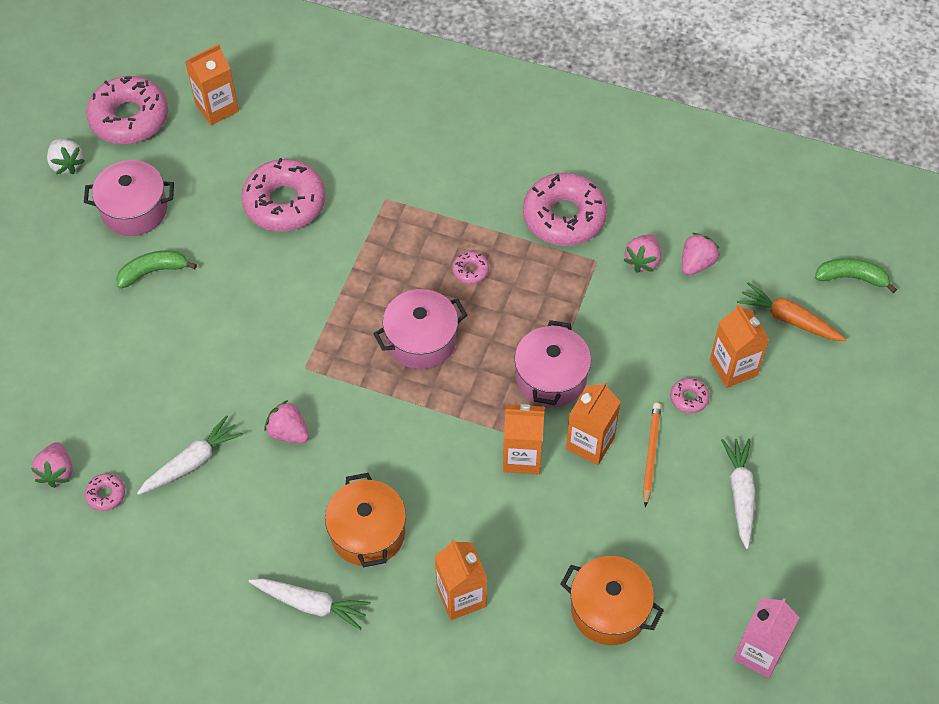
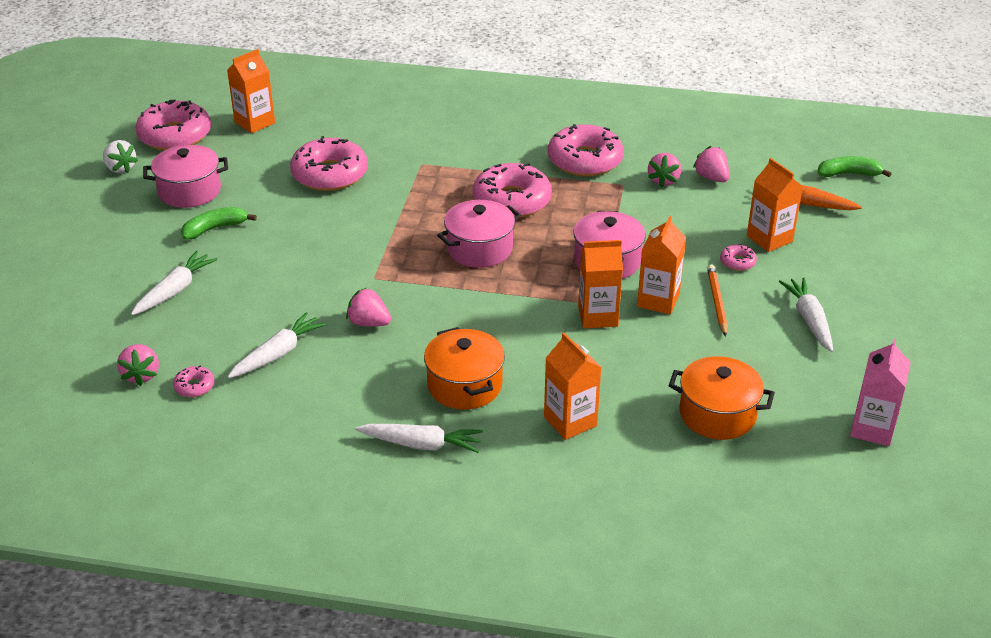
camera: 10 degrees left, 20 degrees down
(102, 358) = (175, 290): none -> white carrot
(470, 271) = (512, 201): pink donut -> pink donut, size x2.32
(696, 263) = (711, 178): pink strawberry -> pink strawberry turned 60 degrees counterclockwise

